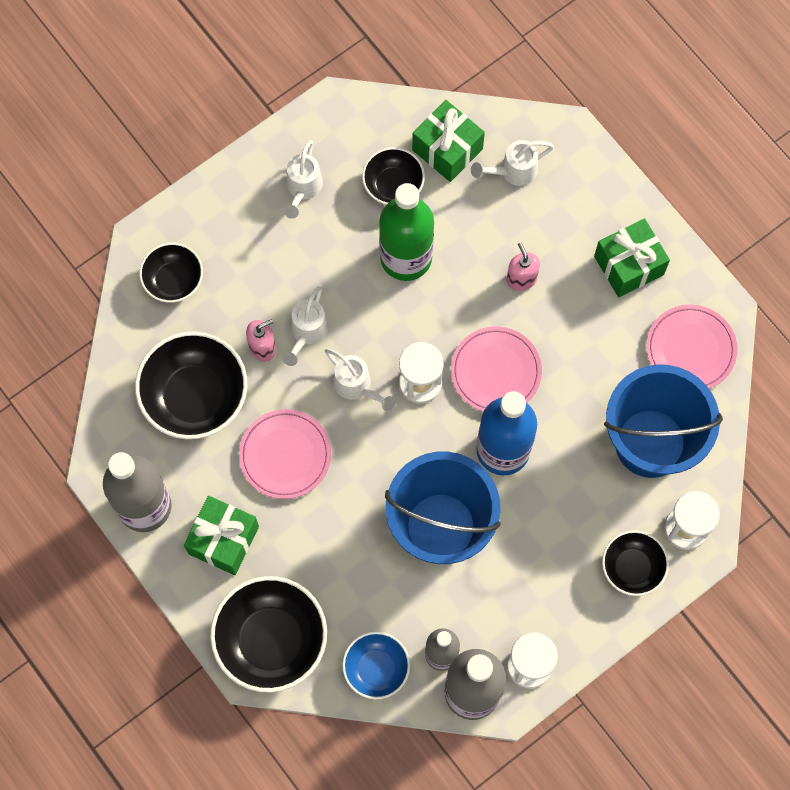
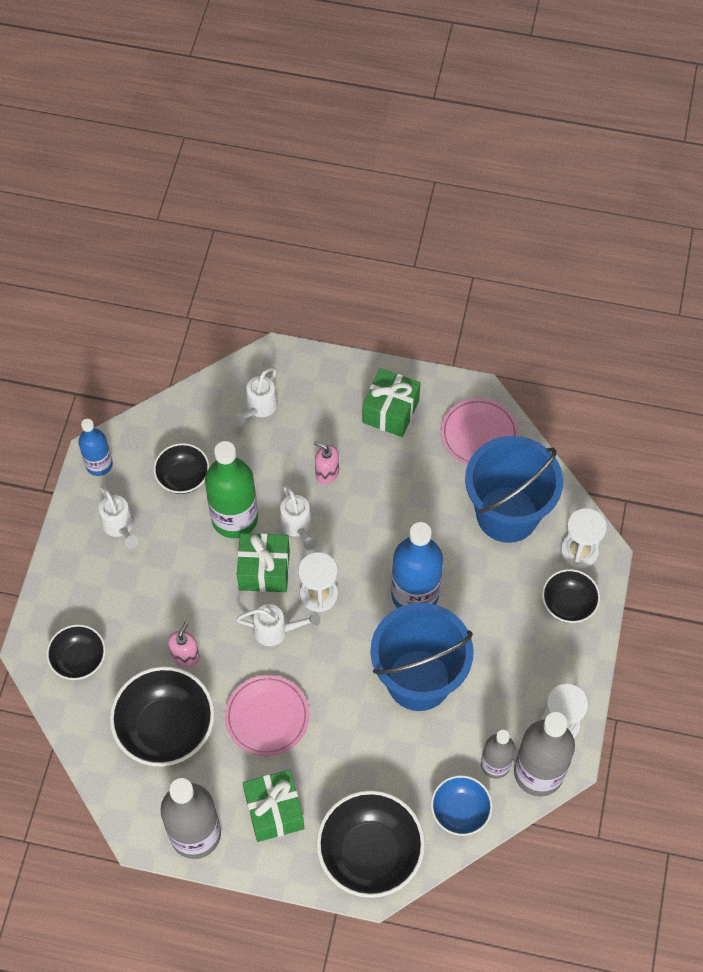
camera: 40 degrees left, 10 degrees down
(307, 333) = (209, 621): white watering can -> white watering can (297, 527)
(331, 118) = (99, 464): none -> blue bottle
(447, 149) = (200, 426): green gift -> green gift (264, 570)
(496, 371) = (364, 547): pink plate -> none

